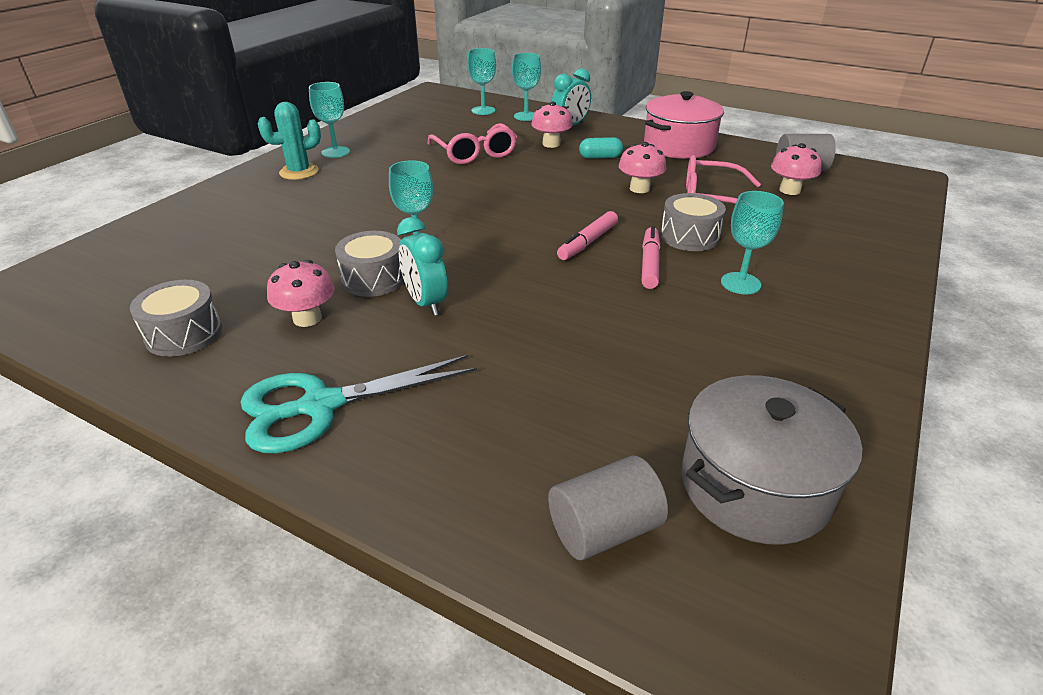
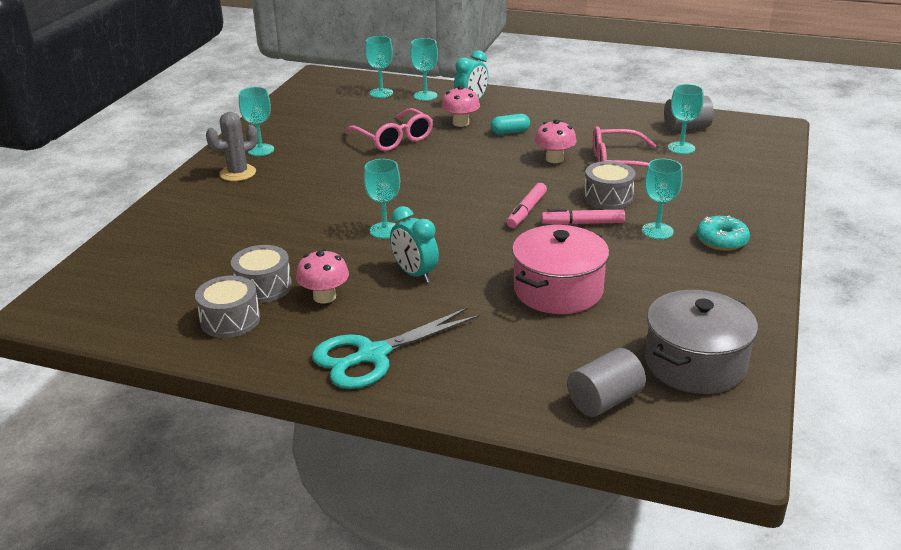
camera: 10 degrees left, 5 degrees down
(299, 172) = (238, 173): turquoise cactus -> grey cactus
(374, 279) = (361, 260): grey drum -> grey drum (263, 287)
(650, 264) = (582, 223): pink marker -> pink marker turned 90 degrees counterclockwise
(679, 146) = (577, 114): pink pot -> pink pot (558, 290)
(790, 190) = (681, 148): pink mushroom -> turquoise goblet
(822, 305) = (721, 240): none -> turquoise donut

